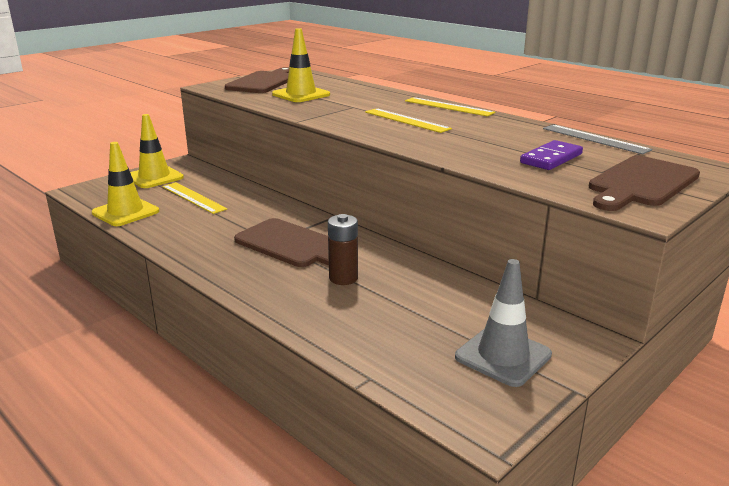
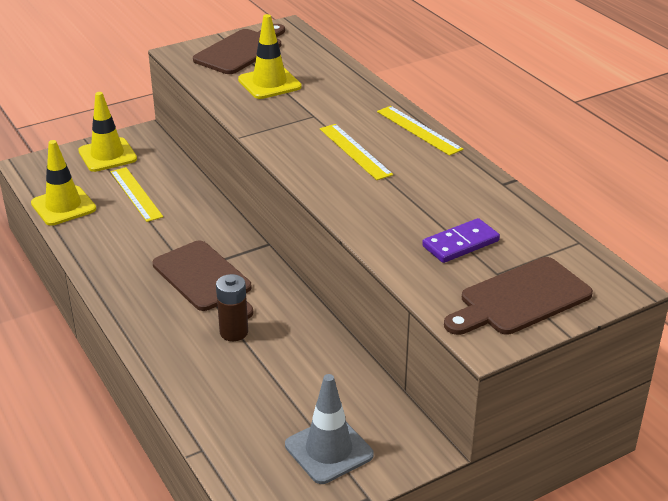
camera: 15 degrees right, 10 degrees up
(595, 139) = (536, 216): grey ruler -> none

